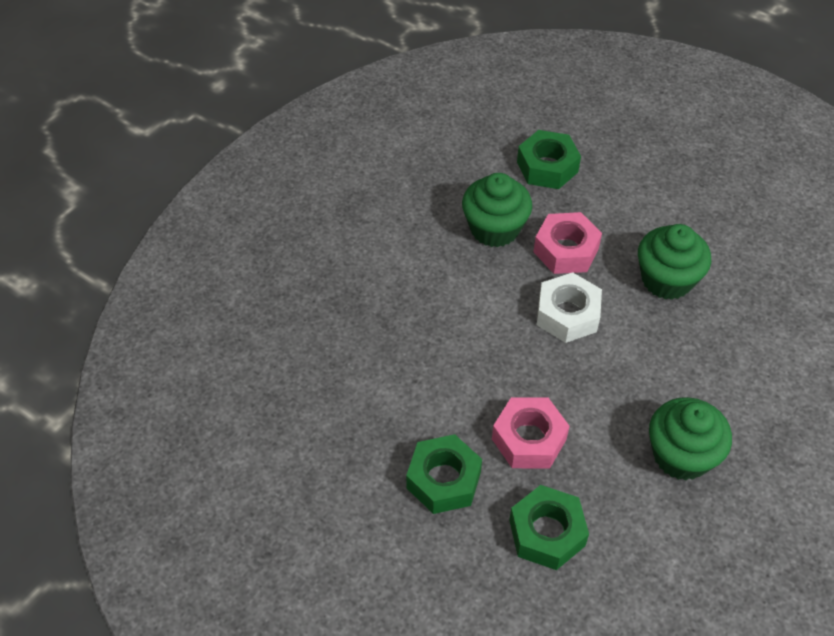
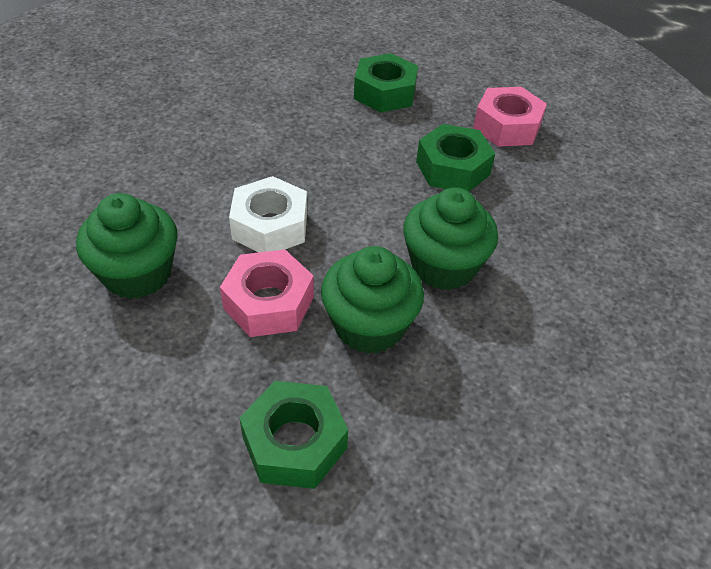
camera: 170 degrees right, 5 degrees down
(529, 439) = (311, 121): pink nut -> pink nut (507, 126)
(547, 533) = (294, 68): green nut -> green nut (452, 168)
(681, 455) = (168, 117): green cupcake -> green cupcake (443, 266)

